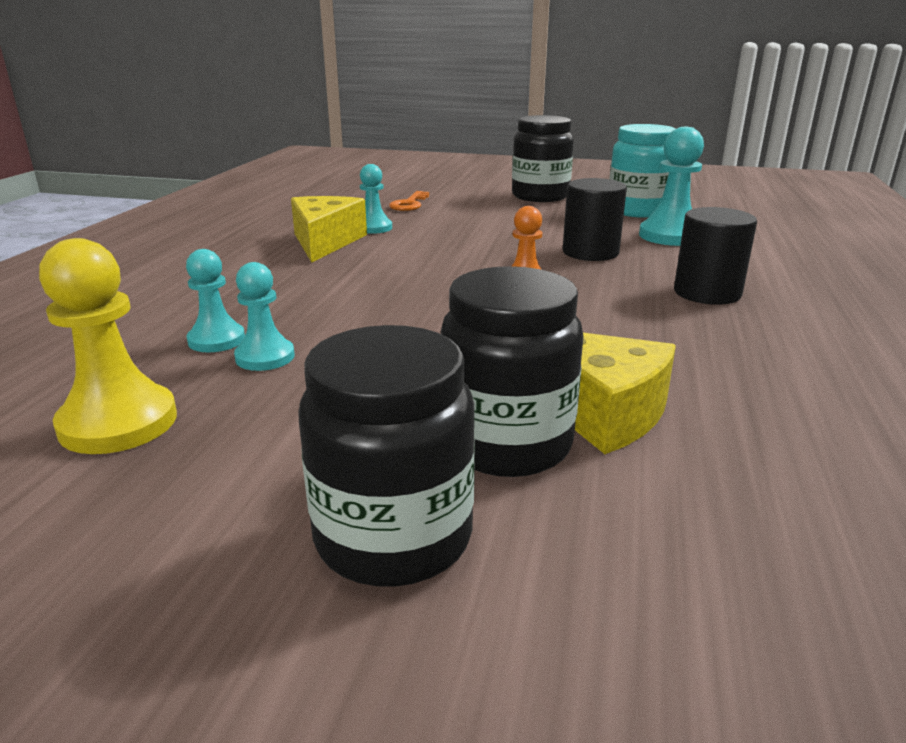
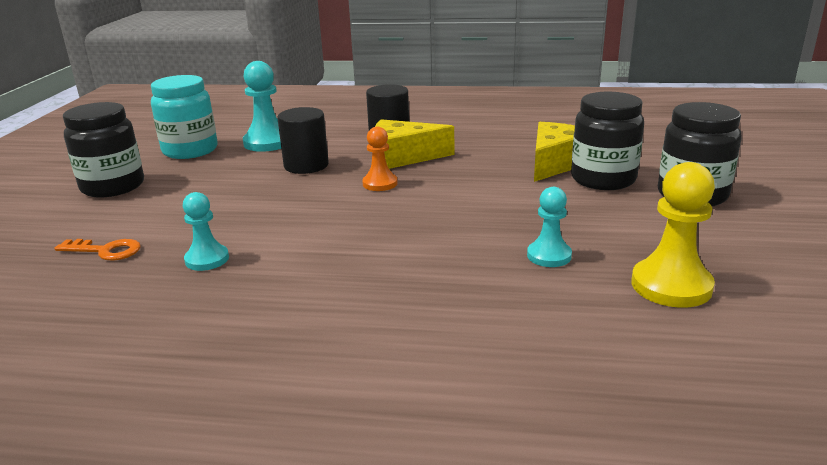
camera: 95 degrees left, 0 degrees up
(216, 340) = (531, 282): turquoise pawn -> none
(325, 242) = (256, 280): yellow cheese -> yellow cheese (403, 157)

